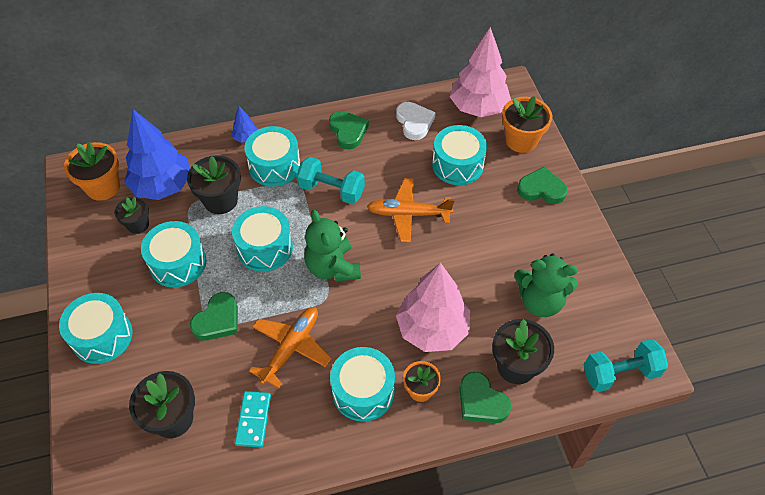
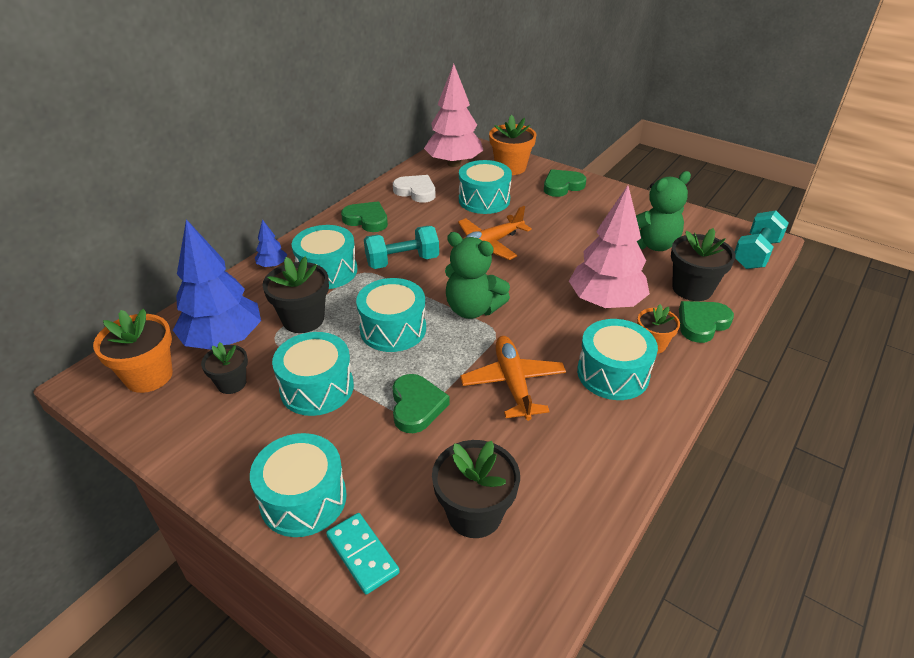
camera: 40 degrees left, 15 degrees down
(253, 420) = (553, 458): turquoise domino -> turquoise domino (362, 554)
(481, 401) = (702, 323): green heart -> green heart turned 135 degrees clockwise

